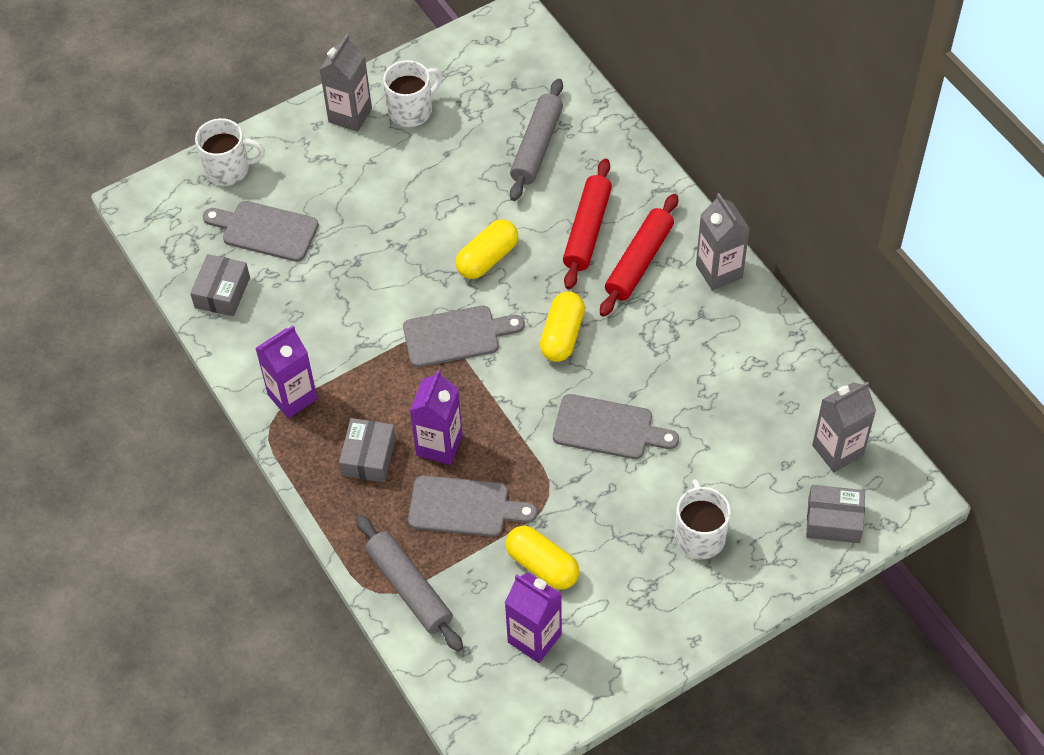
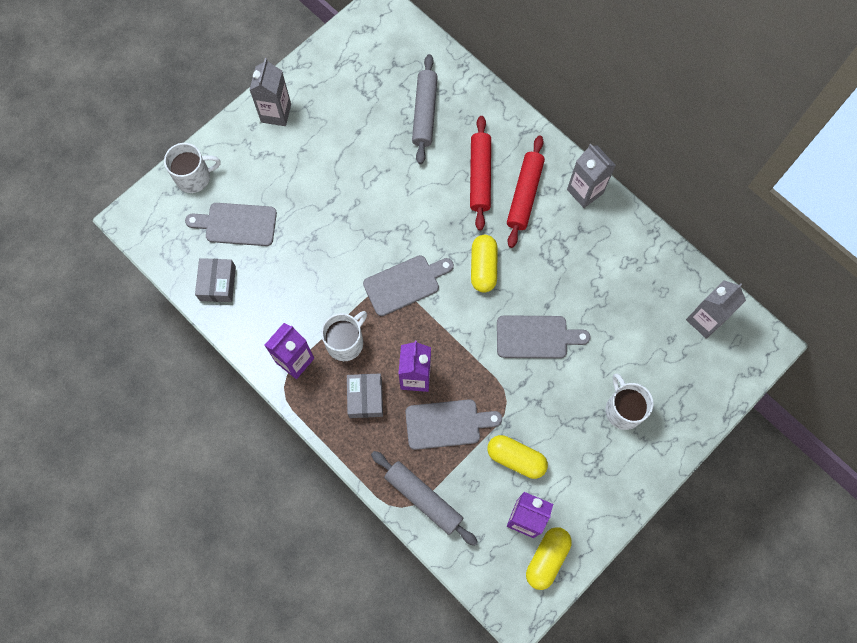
camera: 15 degrees left, 15 degrees up
(411, 110) = (322, 100): white mug -> white mug (345, 342)
(487, 258) = (411, 214): yellow capsule -> yellow capsule (547, 559)
(833, 520) = (715, 377): grey box -> none

